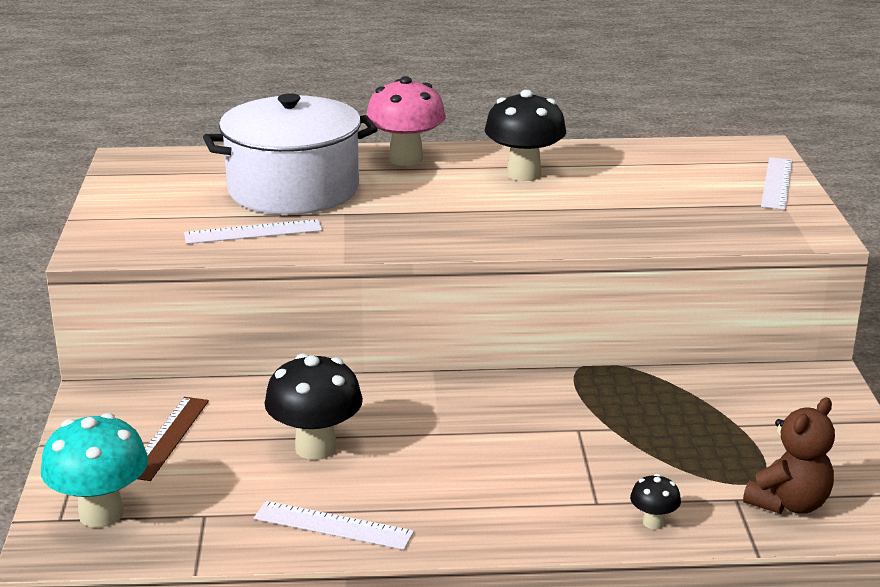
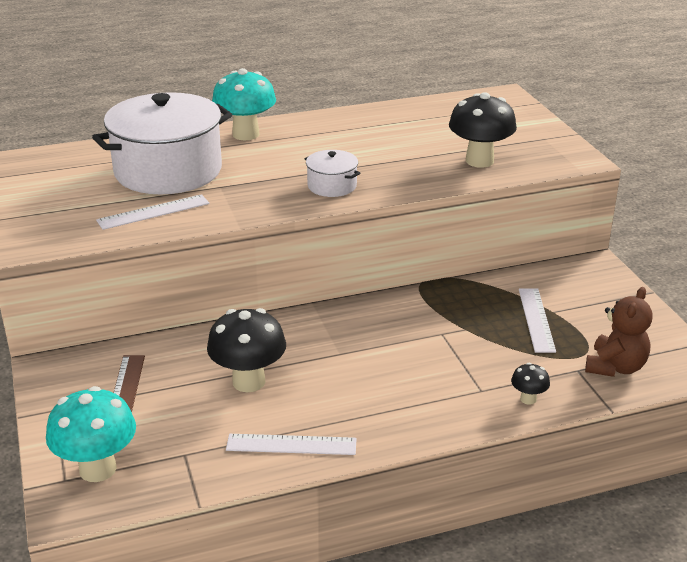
camera: 15 degrees left, 5 degrees up
(406, 159) = (246, 134): pink mushroom -> turquoise mushroom
(479, 228) = (332, 186): none -> white pot
(524, 174) = (343, 136): black mushroom -> black mushroom (479, 161)
(777, 183) = (531, 122): white ruler -> white ruler (536, 319)

